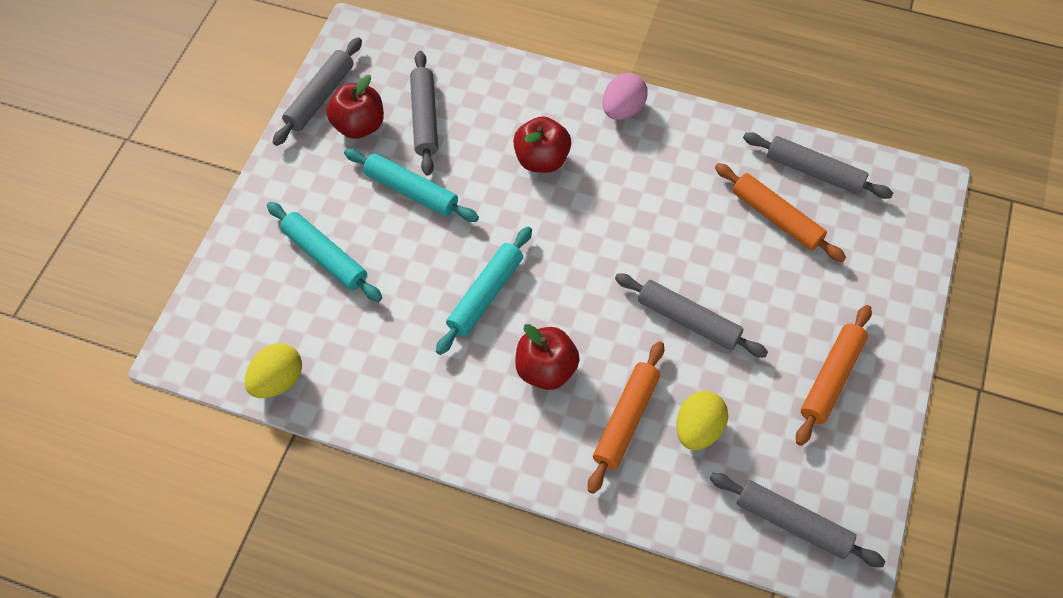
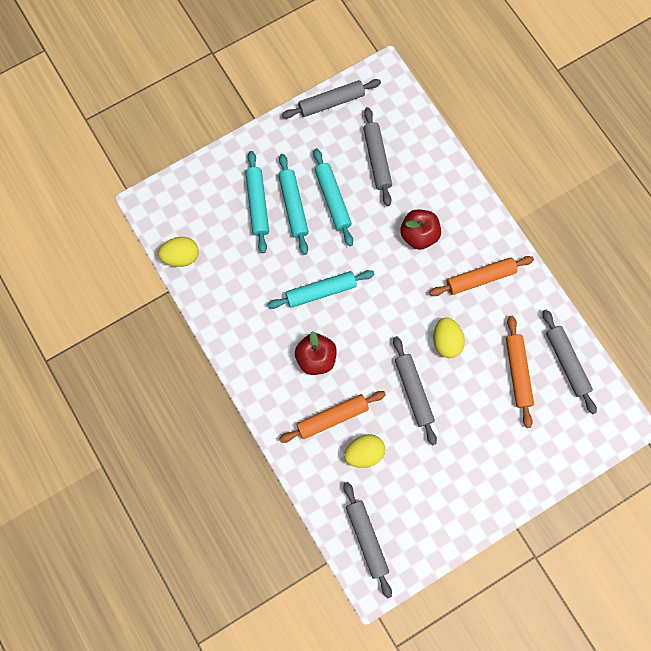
camera: 40 degrees right, 15 degrees up
(359, 126) = (337, 137): red apple -> none
(371, 229) = (293, 206): none -> turquoise rolling pin
(425, 118) = (377, 159): grey rolling pin -> grey rolling pin turned 45 degrees counterclockwise
(622, 110) = (492, 238): pink egg -> none
(673, 243) = (446, 341): none -> yellow egg
(831, 378) = (459, 484): orange rolling pin -> orange rolling pin (480, 278)

